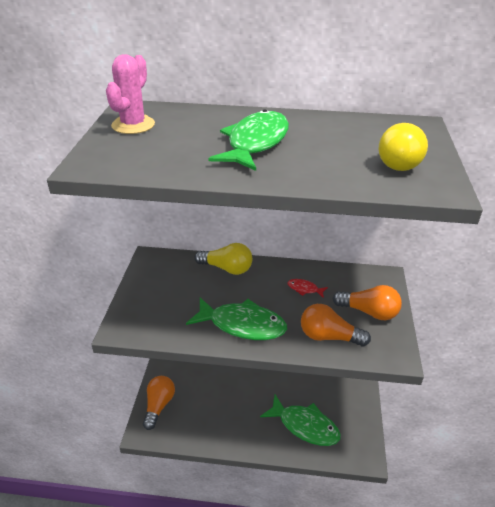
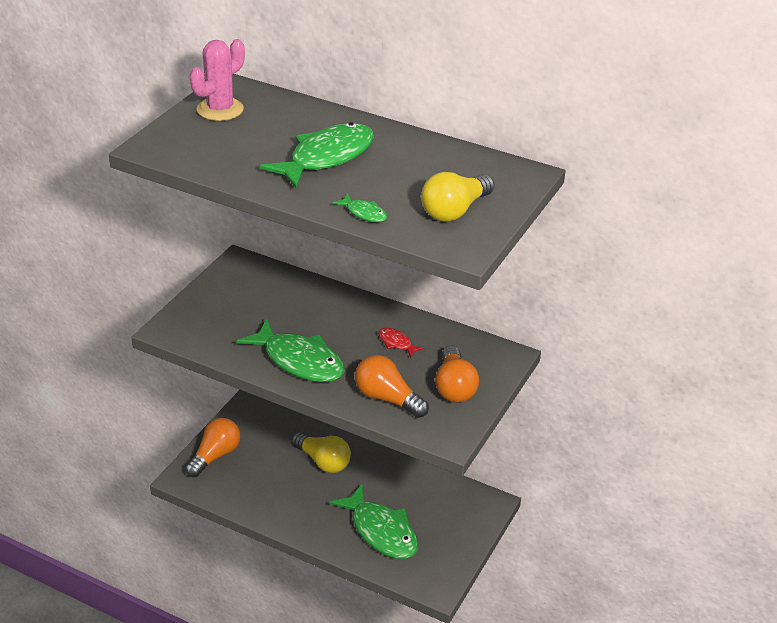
camera: 20 degrees right, 0 degrees up
(227, 268) = (320, 297): yellow light bulb -> yellow light bulb (323, 461)
(330, 179) = (364, 213): none -> green fish
(369, 312) = (454, 387): orange light bulb -> orange light bulb turned 45 degrees clockwise

